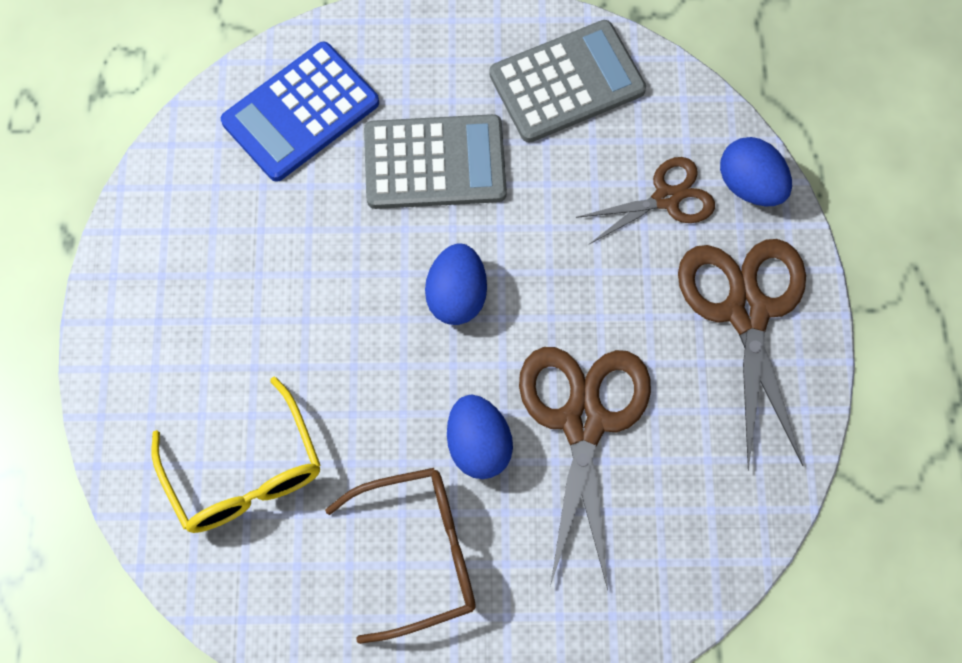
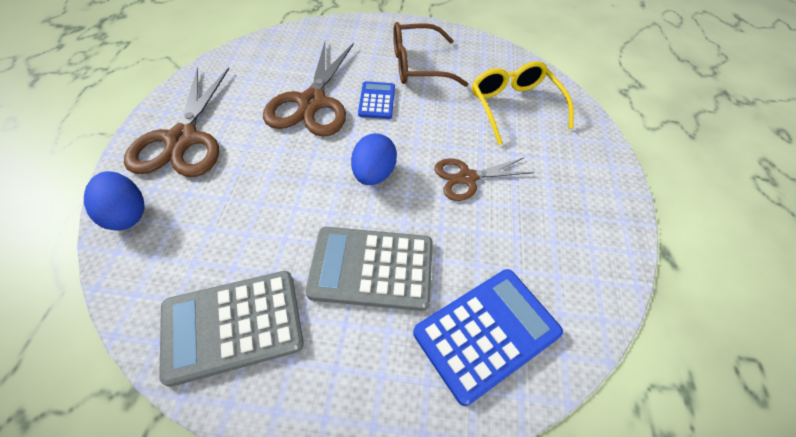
camera: 175 degrees left, 15 degrees down
(478, 445) = (377, 101): blue egg -> blue calculator
(666, 198) = (196, 214): brown scissors -> brown scissors (467, 178)

